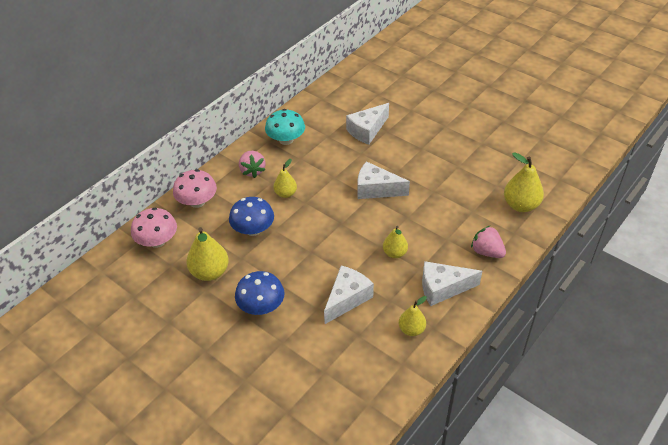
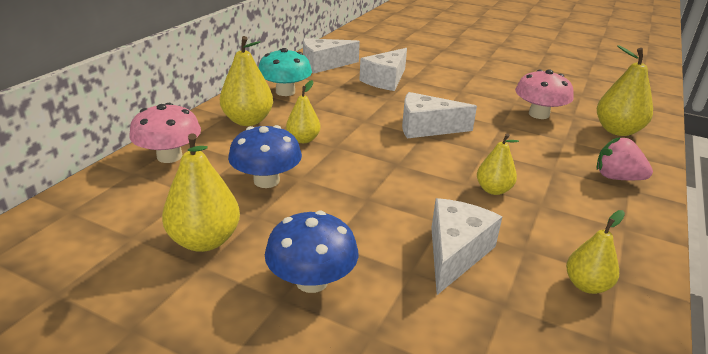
camera: 15 degrees left, 15 degrees down
(157, 241) = (104, 207): pink mushroom -> pink mushroom (539, 114)
(252, 171) = (248, 121): pink strawberry -> yellow pear
(443, 288) = (592, 224): white cheese -> white cheese (324, 65)

